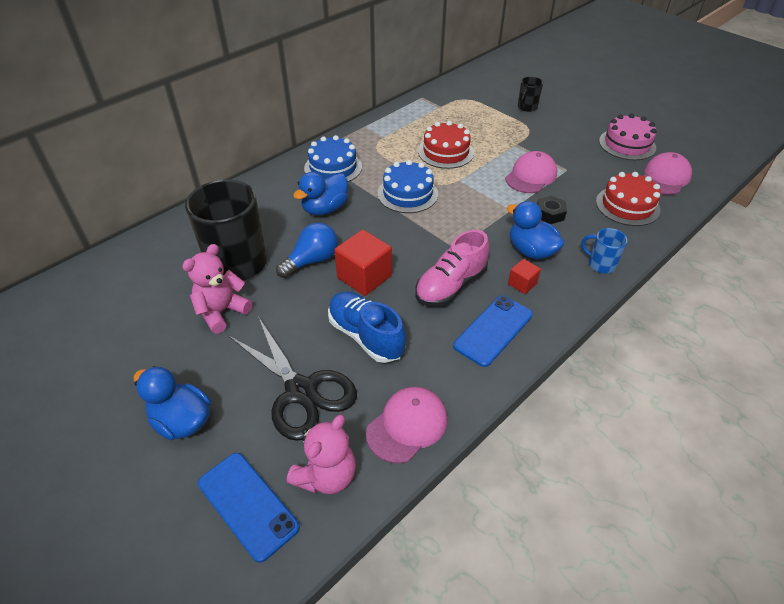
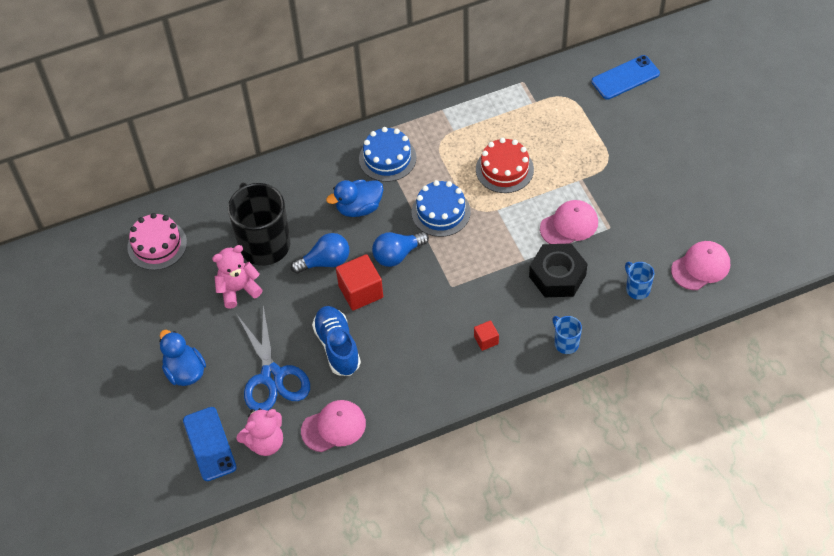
camera: 25 degrees right, 10 degrees up
(301, 391) = (272, 376): black scissors -> blue scissors
(385, 236) = (397, 255): none -> blue light bulb
(451, 286) = (426, 323): pink shoe -> none
(493, 330) = (437, 374): blue phone -> blue phone (625, 78)
(527, 107) = (626, 129): black mug -> none
(531, 251) = (514, 310): blue duck -> none
(550, 214) = (557, 275): black nut -> black nut, size x1.88
(627, 144) = (695, 213): pink cake -> pink cake (157, 245)
(627, 205) = (637, 289): red cake -> blue mug

